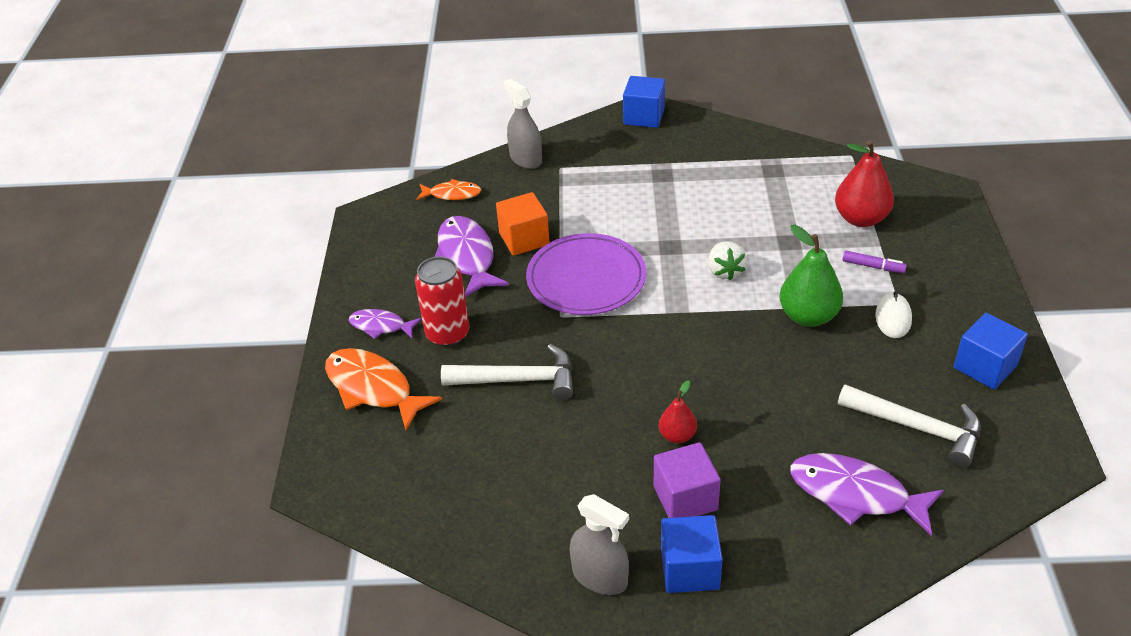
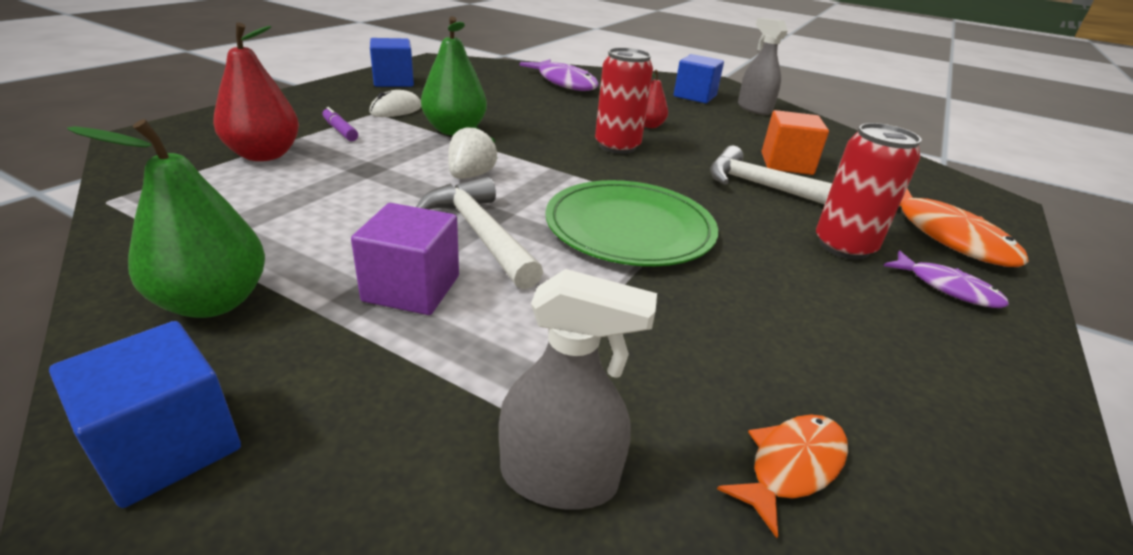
camera: 155 degrees left, 10 degrees down
(452, 194) = (791, 466): orange fish -> orange fish turned 105 degrees clockwise
(467, 257) = (792, 320): purple fish -> none
(524, 239) = (681, 305): orange cube -> orange cube (786, 164)
(525, 159) = (559, 477): grey spray bottle -> grey spray bottle turned 75 degrees counterclockwise
(586, 278) = (629, 228): purple plate -> green plate
(671, 373) = (617, 146): none -> red can
(685, 498) = (672, 109): purple cube -> purple cube (411, 288)
(710, 147) = (213, 302): none -> green pear
(917, 428) = (485, 83): white hammer -> white hammer (480, 234)

